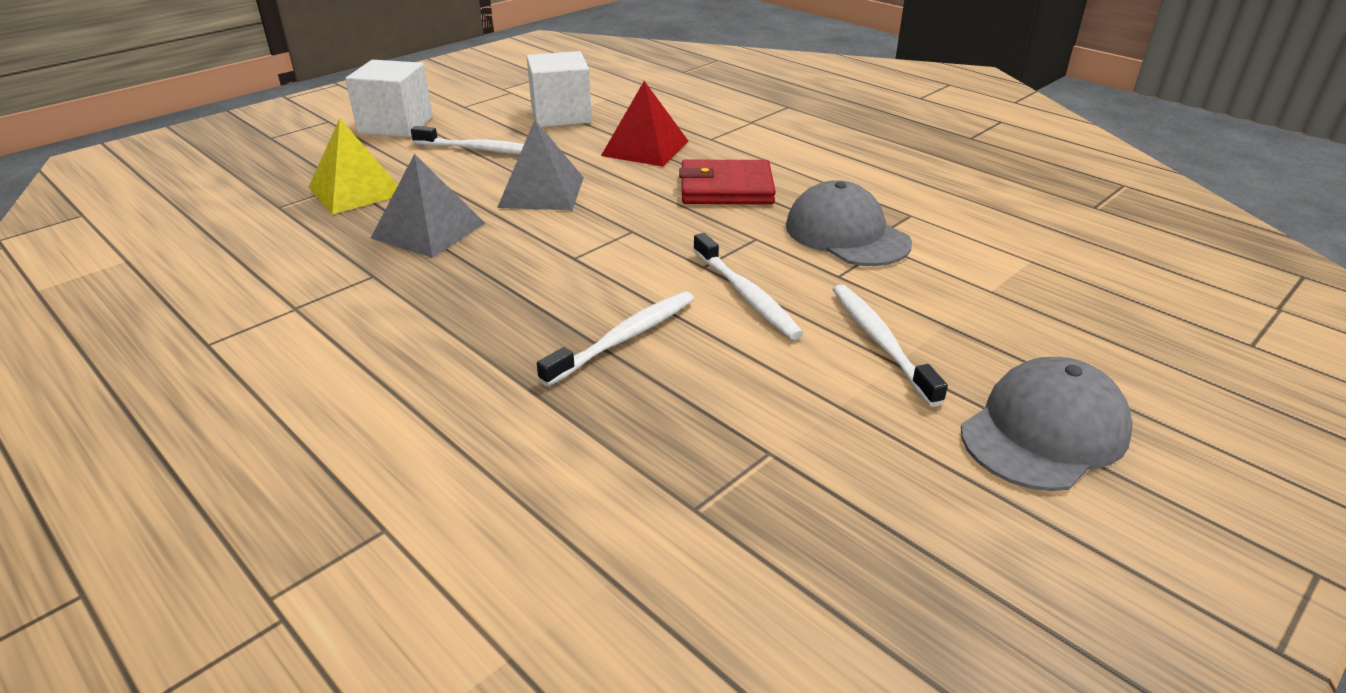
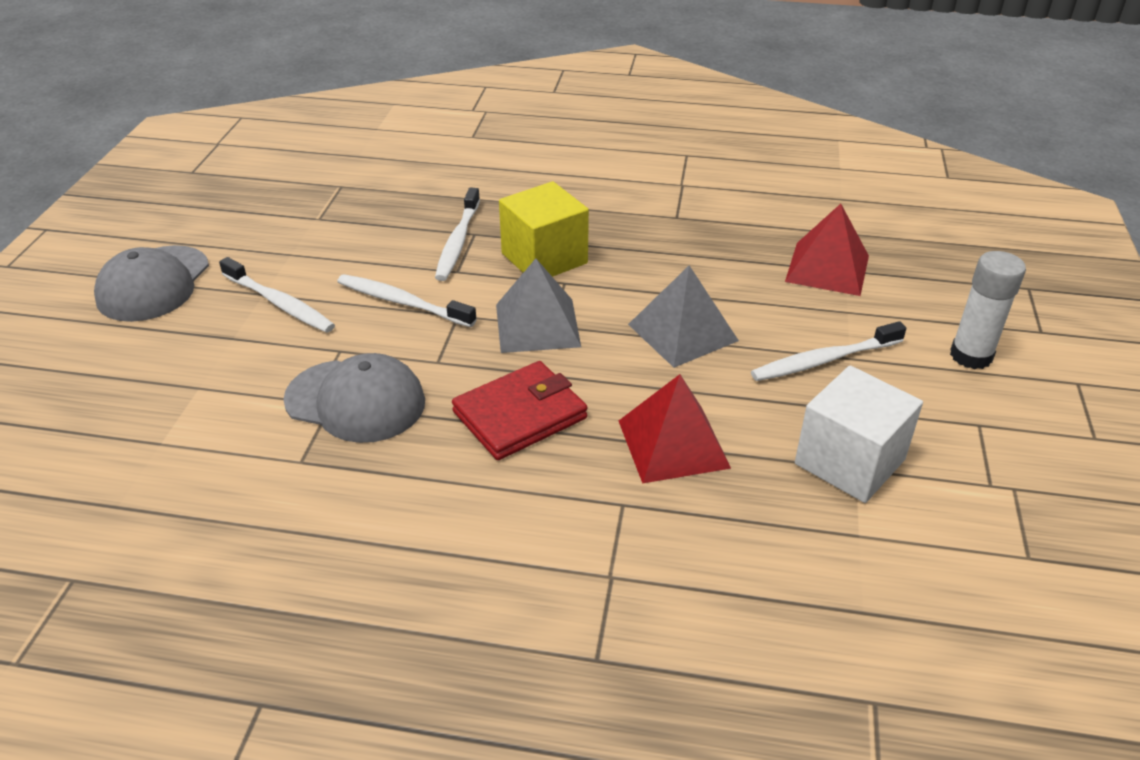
camera: 145 degrees right, 5 degrees up
(356, 190) = (827, 268): yellow pyramid -> red pyramid
(396, 125) = (971, 356): white cube -> white glue stick
(428, 230) = (704, 259): grey pyramid -> grey pyramid (537, 325)
(561, 284) = (544, 258): none -> yellow cube

